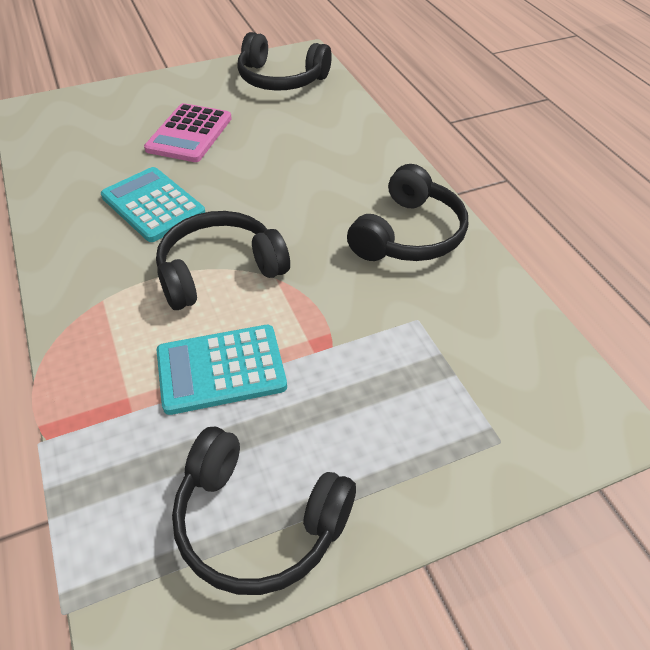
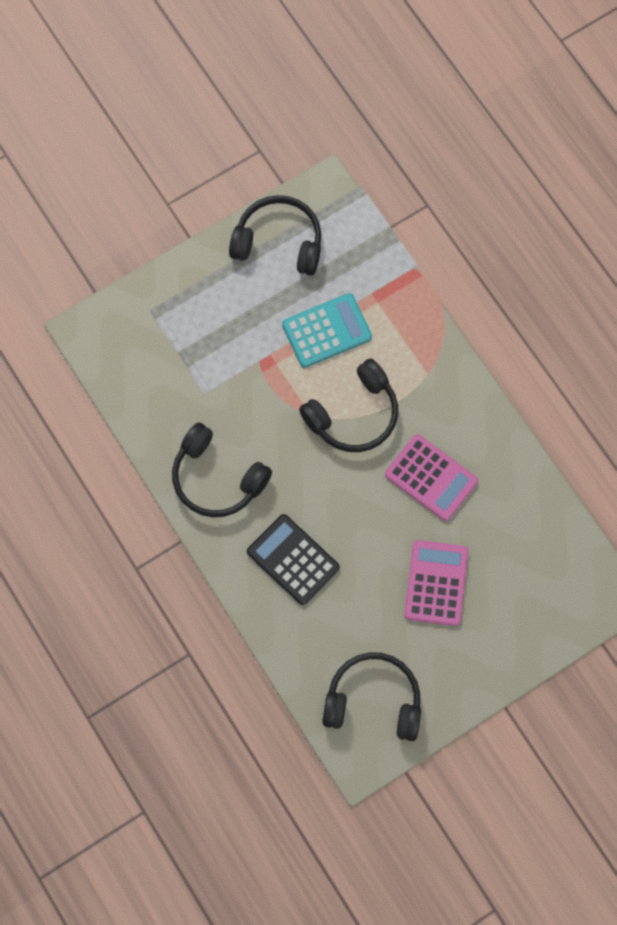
camera: 170 degrees right, 25 degrees up
(153, 205) = (431, 478): turquoise calculator -> pink calculator
(332, 164) = (293, 559): none -> black calculator
(408, 234) = (217, 478): black headphones -> black headphones turned 75 degrees counterclockwise

